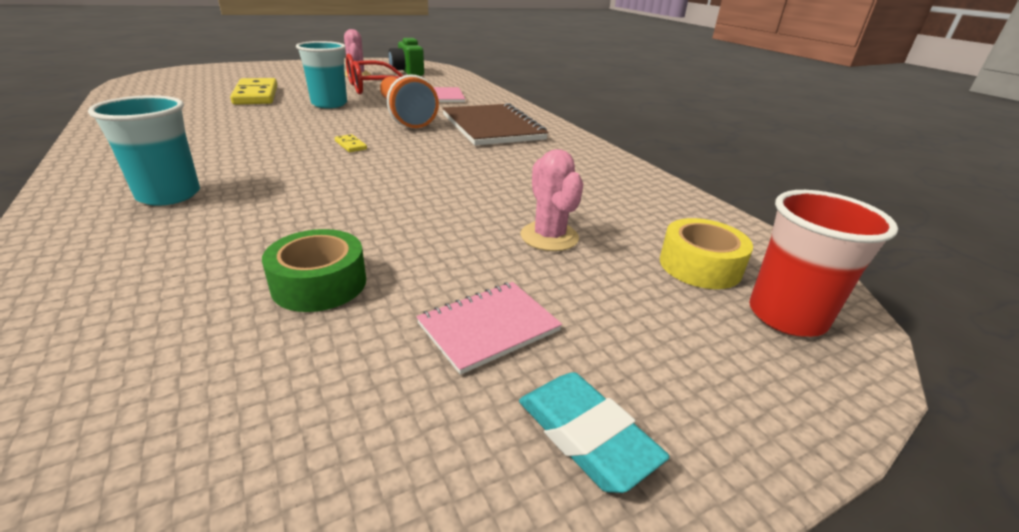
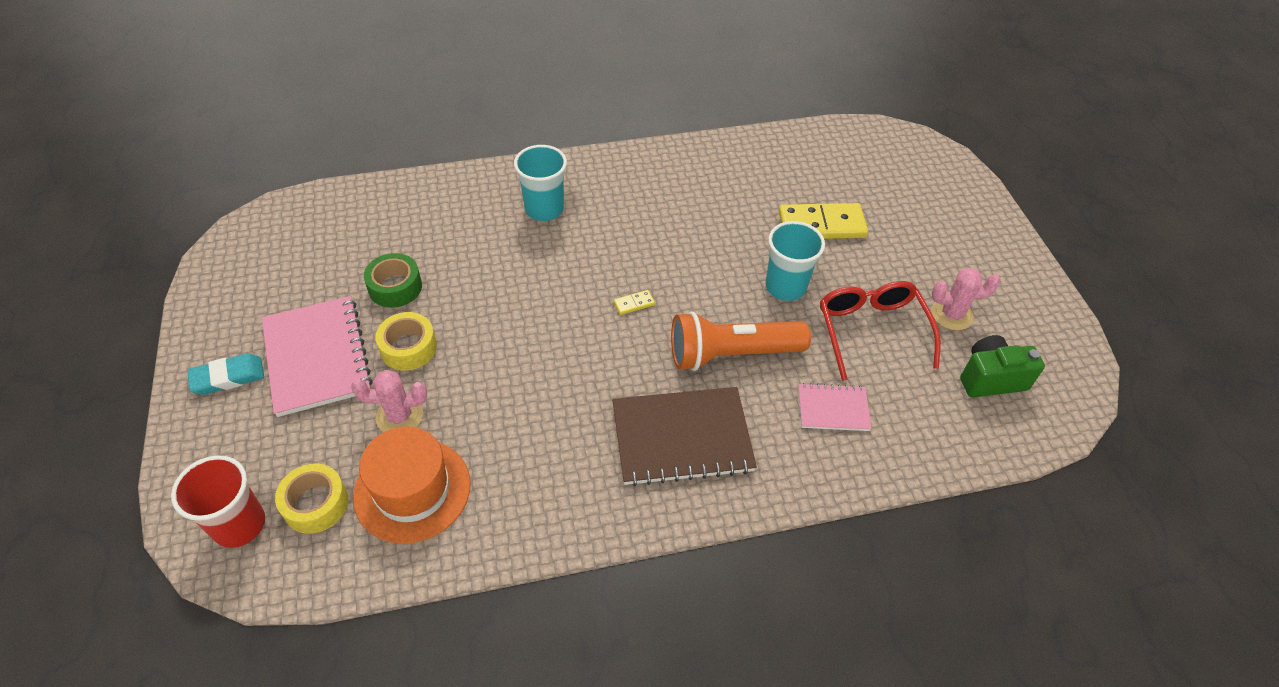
camera: 105 degrees right, 20 degrees up
(442, 250) = (408, 348): none -> yellow tape
(489, 327) = (317, 357): pink notebook -> pink notebook, size x1.85
(627, 215) = (412, 490): none -> orange hat

